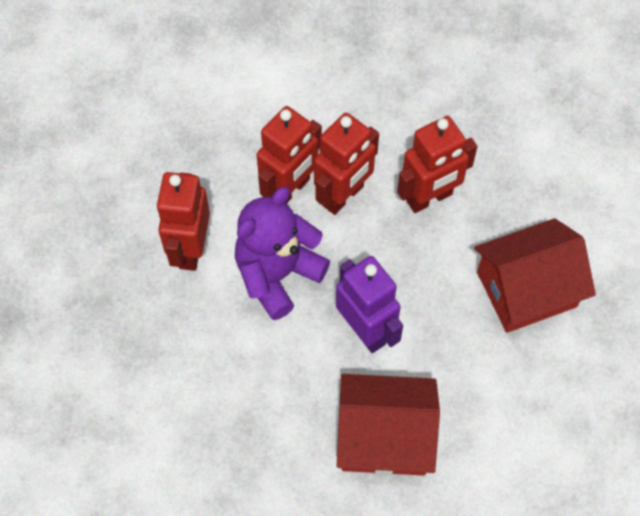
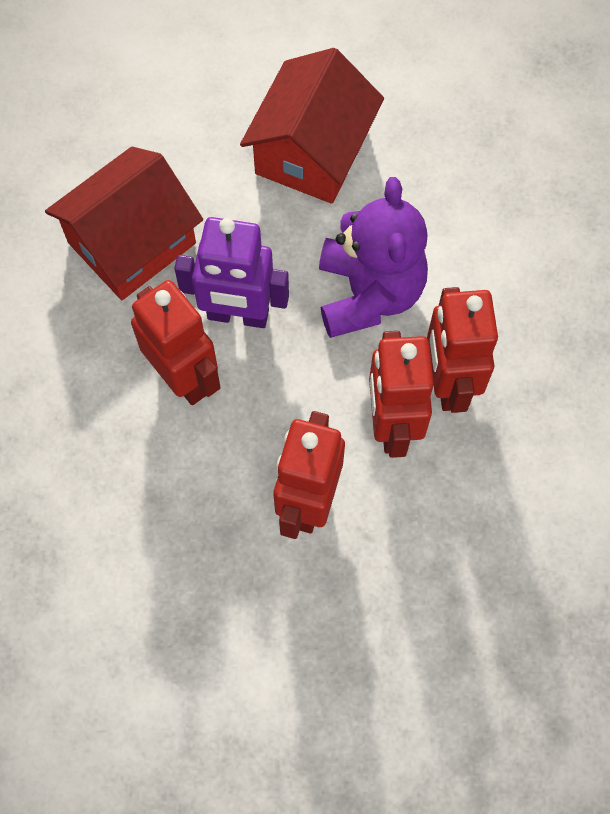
camera: 135 degrees right, 5 degrees up
(190, 249) = (470, 245): red robot -> red robot (184, 377)
(526, 289) = (123, 491): red house -> red house (312, 152)

